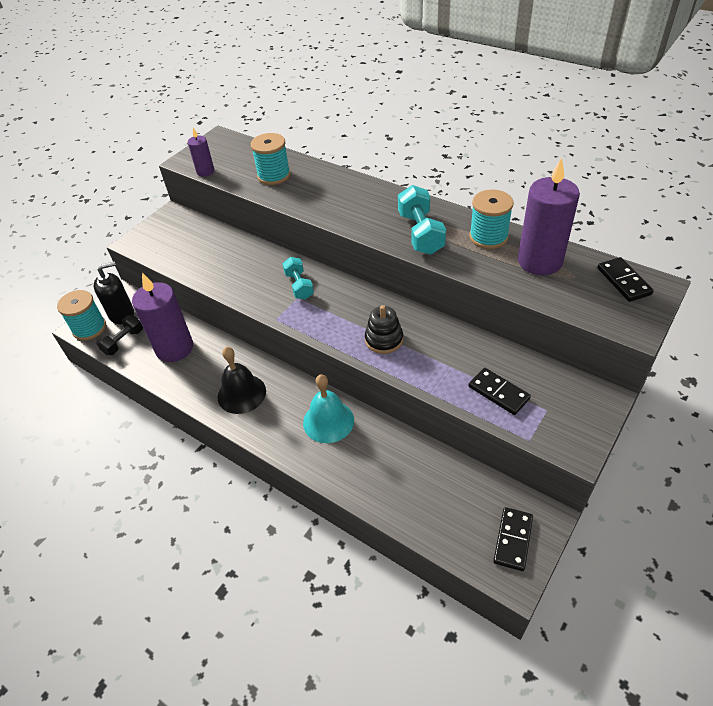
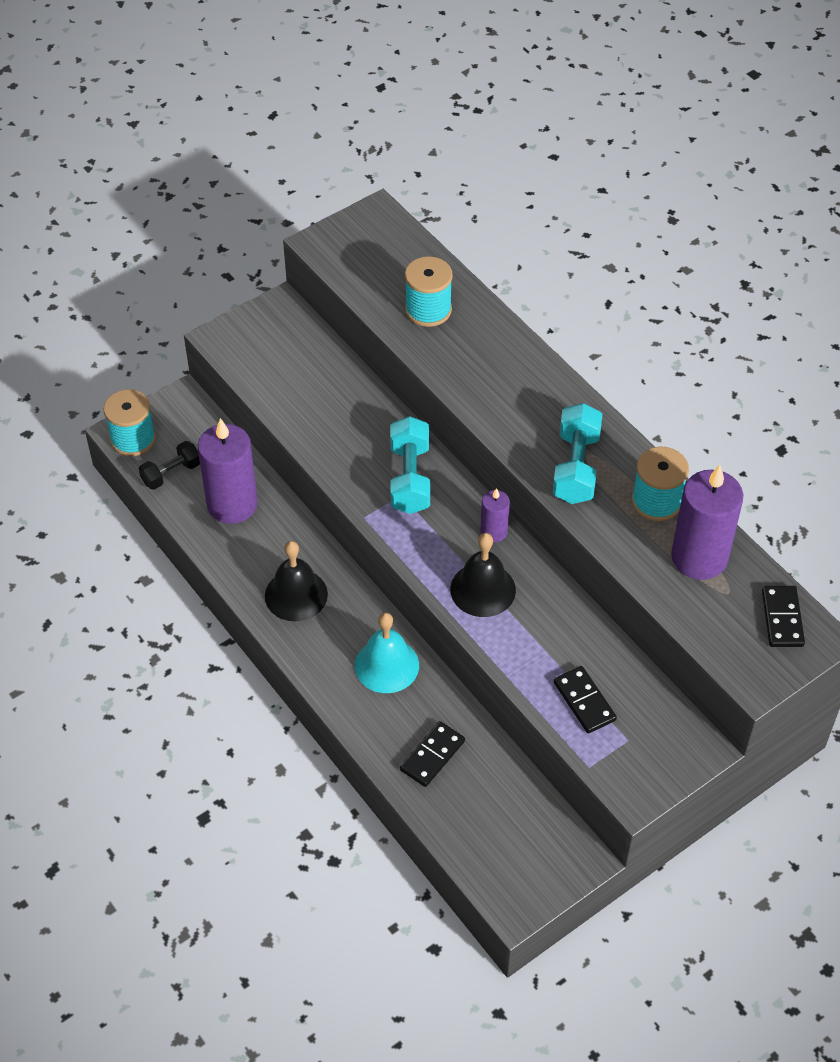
camera: 15 degrees right, 5 degrees up
(122, 314) = (178, 431): black soap dispenser -> none
(205, 171) = (341, 272): purple candle -> purple candle (494, 532)
(299, 286) = (409, 478): turquoise dumbbell -> turquoise dumbbell, size x1.53
(384, 340) = (483, 589): black stacking toy -> black bell
(513, 540) = (534, 869): black domino -> black domino (432, 756)

